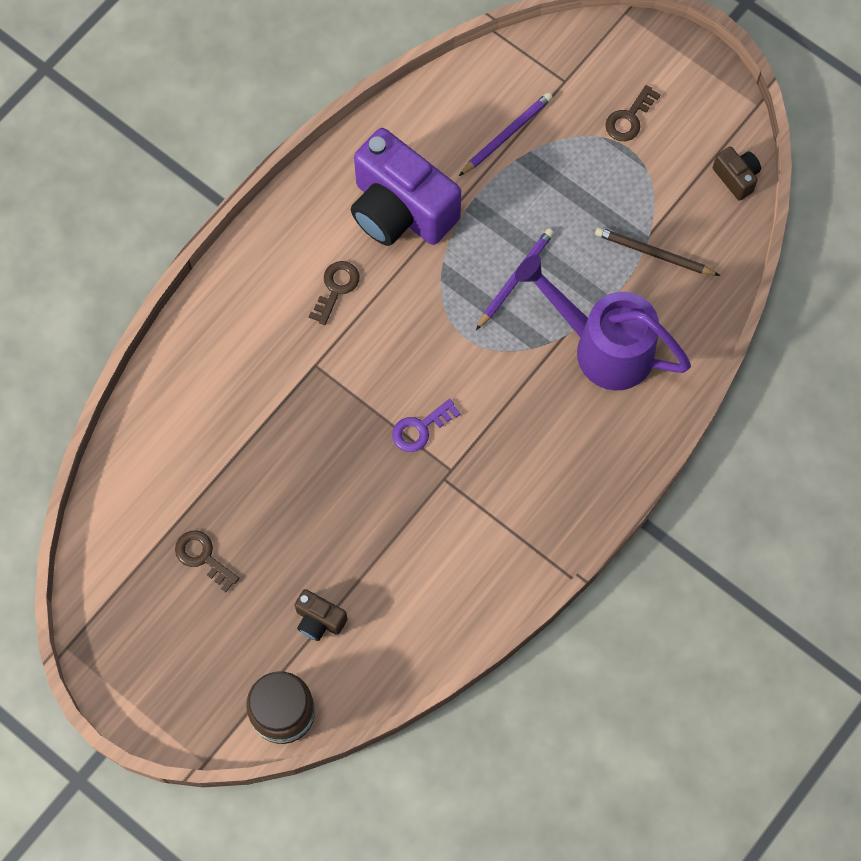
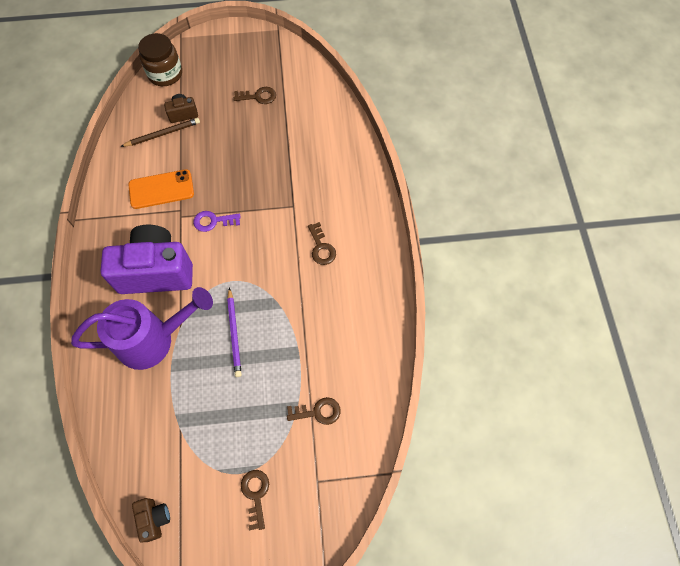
camera: 135 degrees right, 5 degrees down
(400, 210) = (331, 314): purple camera -> purple camera (156, 271)
(420, 428) = (213, 221): purple key -> purple key turned 105 degrees counterclockwise
(441, 528) = (161, 189): none -> orange phone
(506, 135) = (318, 412): purple pencil -> brown key
(654, 254) = (167, 419): brown pencil -> brown pencil (163, 134)
(736, 177) = (154, 518): brown camera -> brown camera turned 120 degrees counterclockwise

